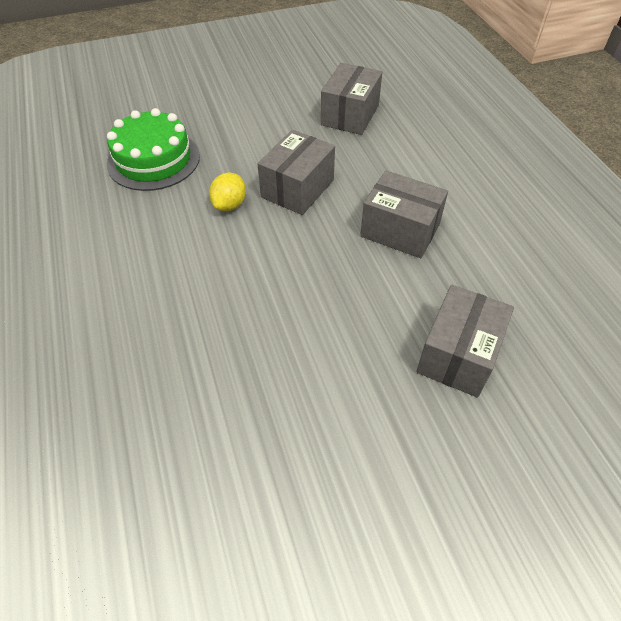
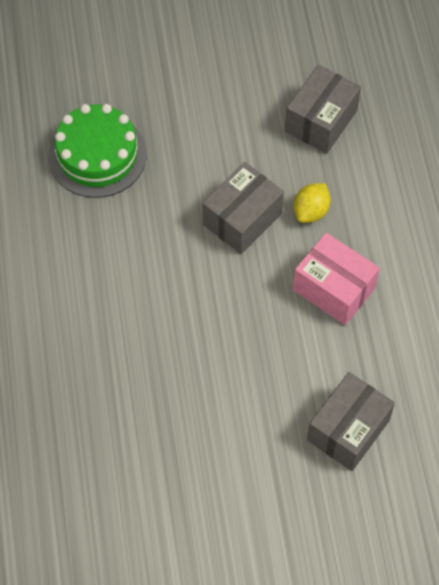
camera: 10 degrees right, 10 degrees up
(229, 205) = (170, 229): yellow lemon -> yellow lemon (311, 211)
(400, 230) = (334, 289): grey box -> pink box

